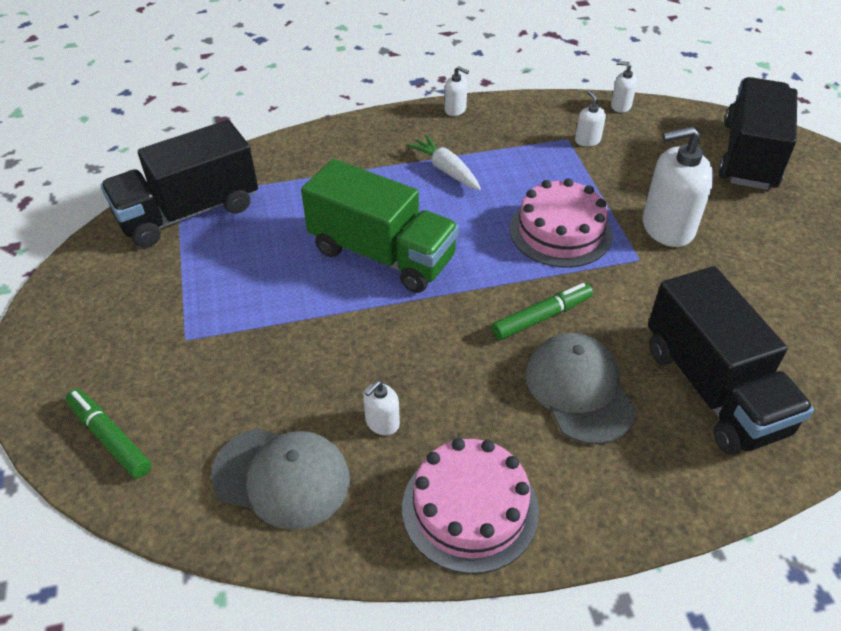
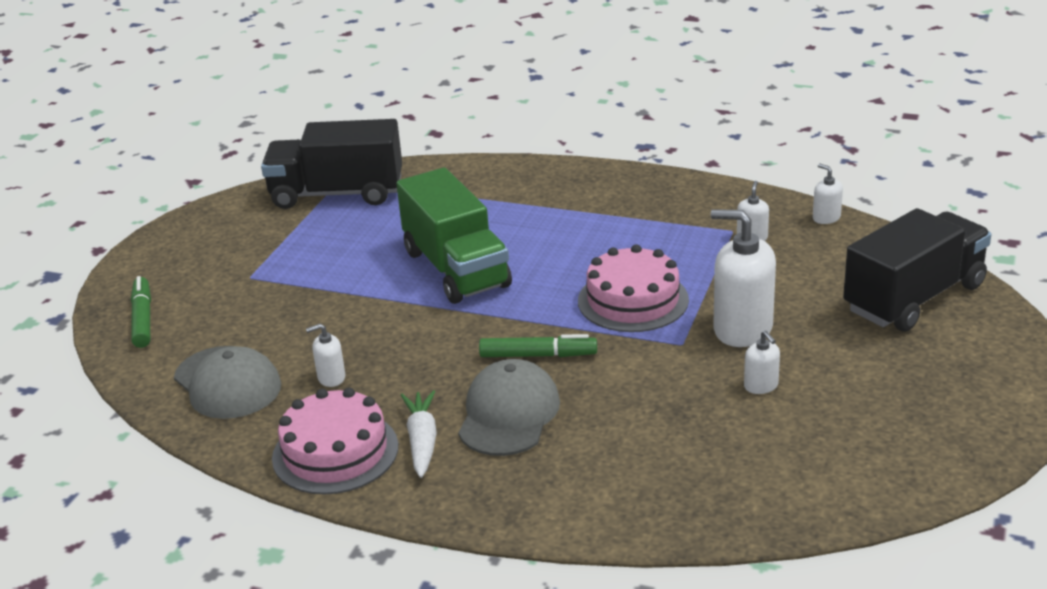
camera: 35 degrees right, 15 degrees down
(446, 170) = (584, 223): white carrot -> white carrot (422, 441)
(455, 109) = (650, 177): white soap dispenser -> white soap dispenser (761, 386)
(713, 389) = (627, 456): black truck -> none

